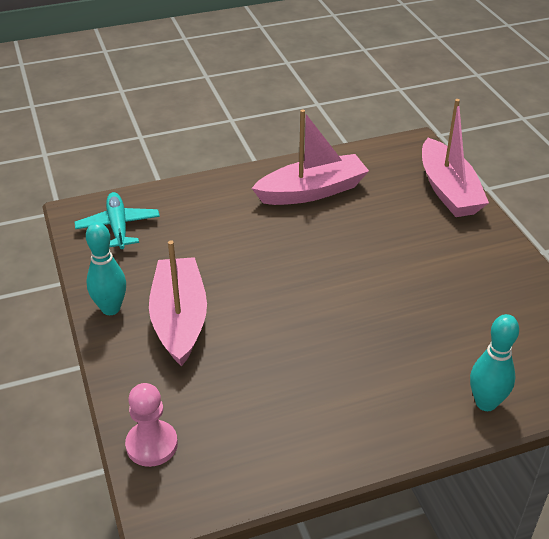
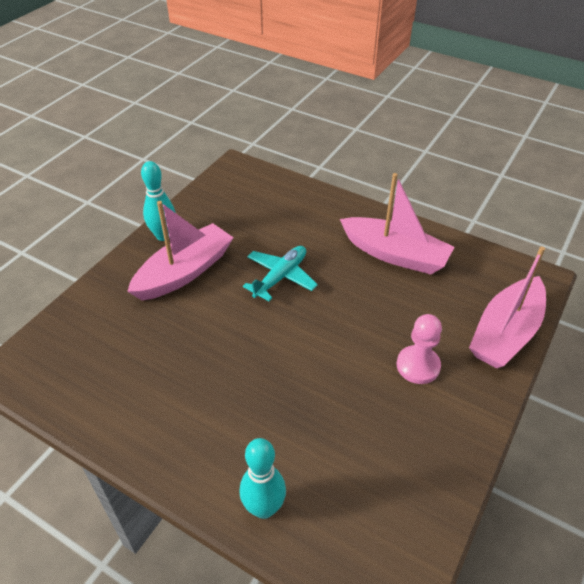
camera: 50 degrees right, 5 degrees up
(118, 227) = (242, 190): turquoise plane -> turquoise plane (281, 277)
(152, 445) = (60, 330): pink pawn -> pink pawn (418, 366)

